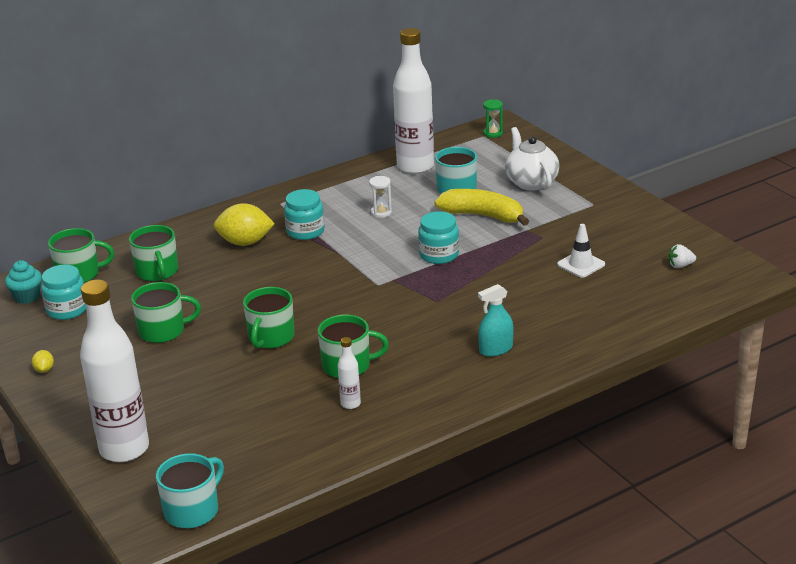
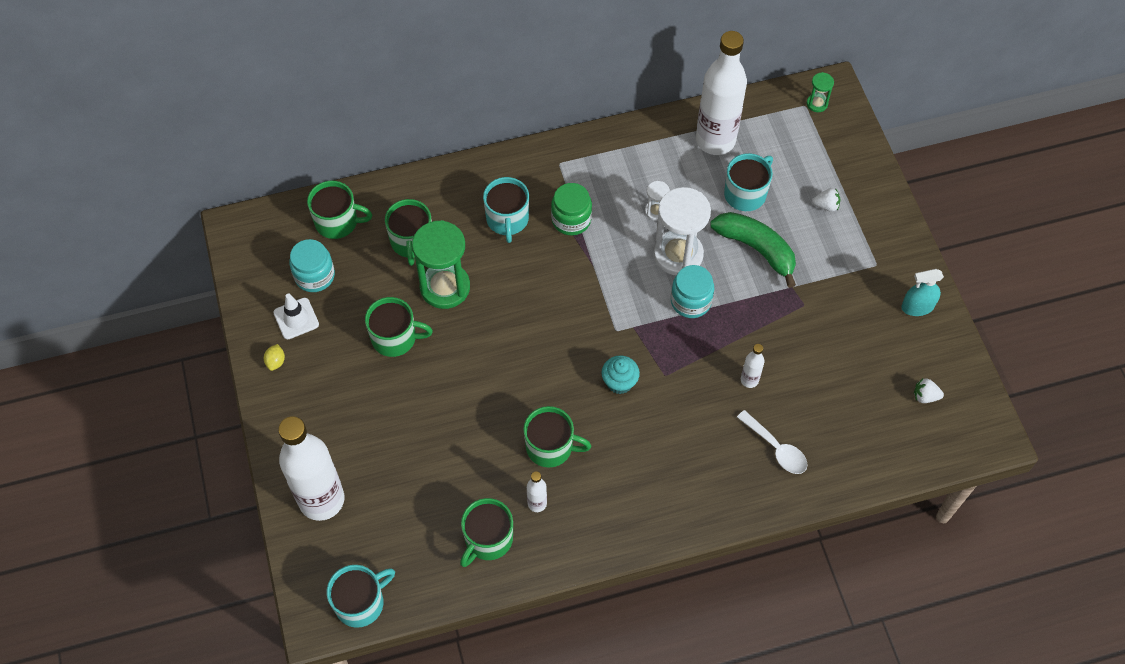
camera: 15 degrees right, 30 degrees up
(27, 297) = (282, 243): turquoise cupcake -> turquoise cupcake (619, 382)
(201, 292) = (445, 287): none -> green hourglass
(245, 242) = (507, 220): yellow lemon -> turquoise mug
(270, 337) = (491, 381): green mug -> green mug (488, 539)
(305, 231) = (571, 220): turquoise jar -> green jar
(414, 232) = (678, 254): none -> white hourglass
(483, 216) = (756, 249): yellow banana -> green banana
(496, 349) = (696, 468): turquoise spray bottle -> turquoise spray bottle (917, 307)
(517, 288) = (749, 380): none -> white bottle
(531, 182) = (826, 206): white teapot -> white strawberry
(564, 322) = (776, 448): none -> white spoon
(581, 264) = (826, 362): white traffic cone -> white traffic cone (296, 318)

